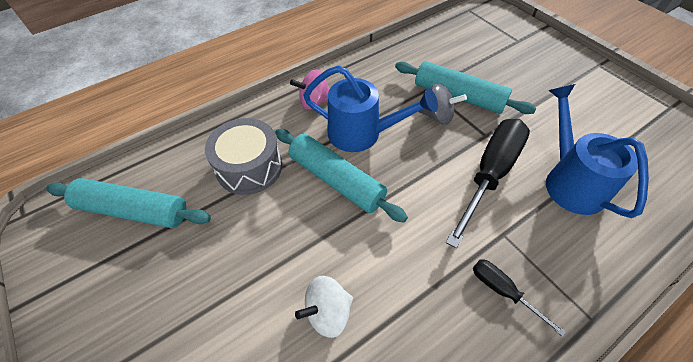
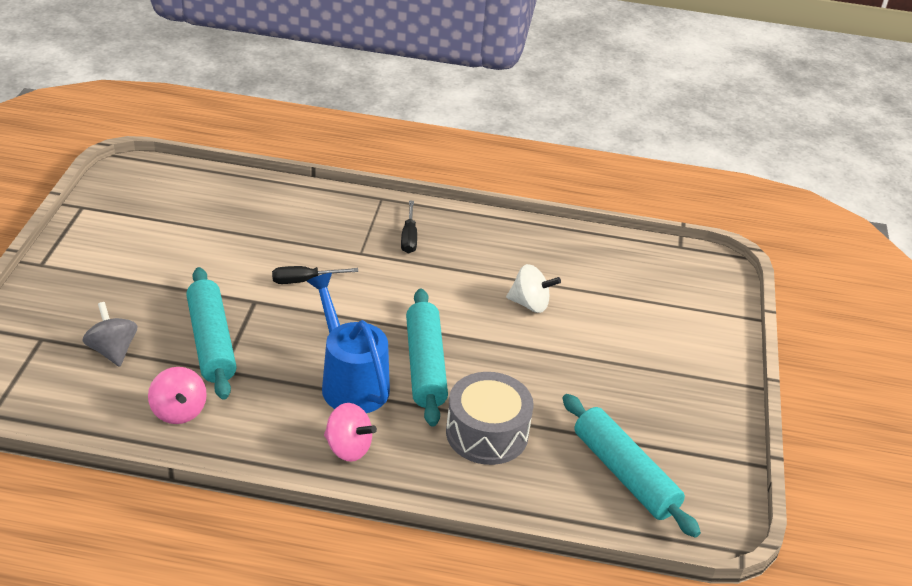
camera: 140 degrees left, 15 degrees down
(410, 59) = (179, 411): none -> pink spinning top
(437, 116) = (262, 343): grey spinning top -> grey spinning top (113, 350)
(490, 174) = (304, 281): black screwdriver -> black screwdriver, size x0.49
(569, 181) = (260, 238): blue watering can -> none

